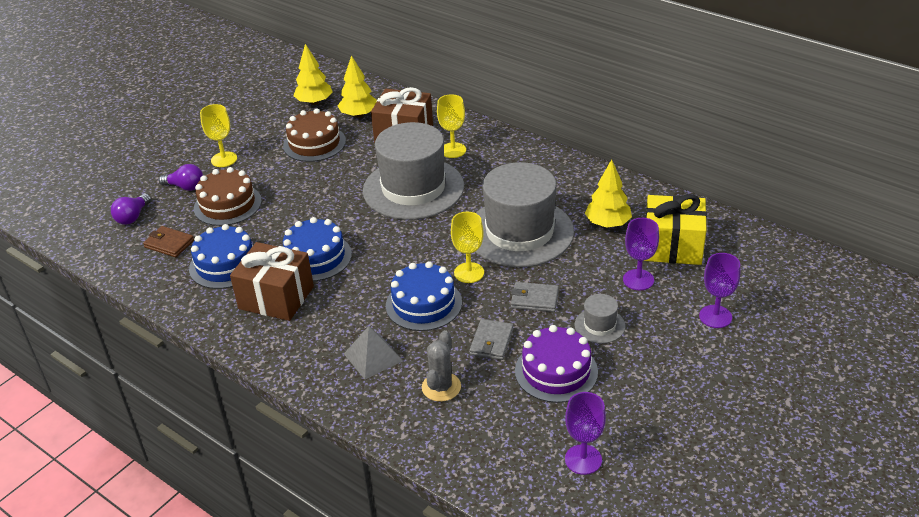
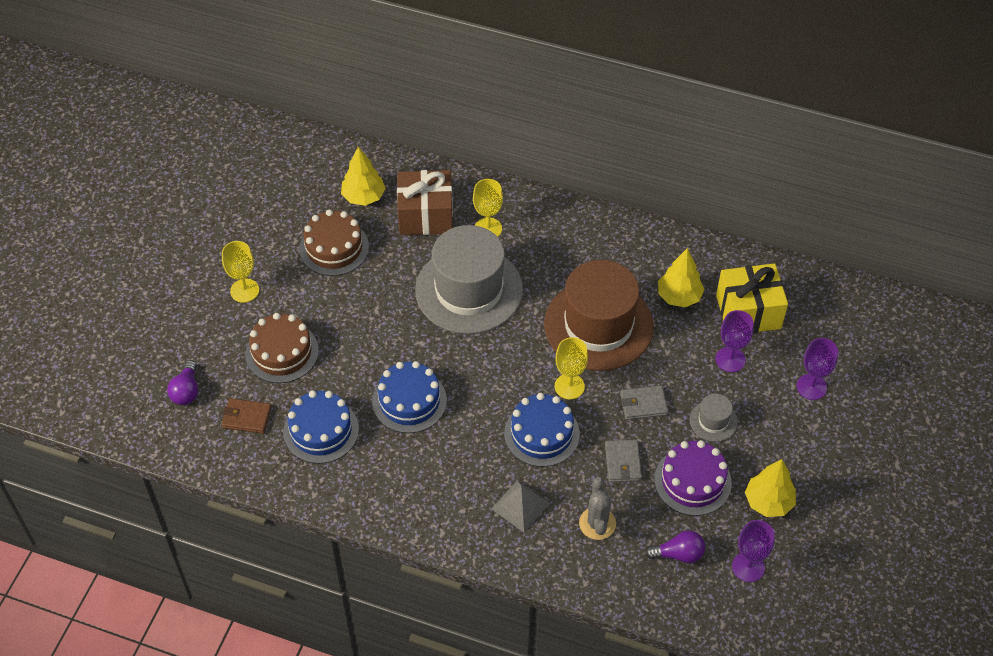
camera: 20 degrees left, 15 degrees up
(185, 187) = (222, 338): purple light bulb -> purple light bulb (678, 554)
(276, 297) = (394, 459): brown gift -> none
(314, 102) = (304, 187): yellow tree -> yellow tree (768, 502)
(519, 232) = (598, 325): grey hat -> brown hat

